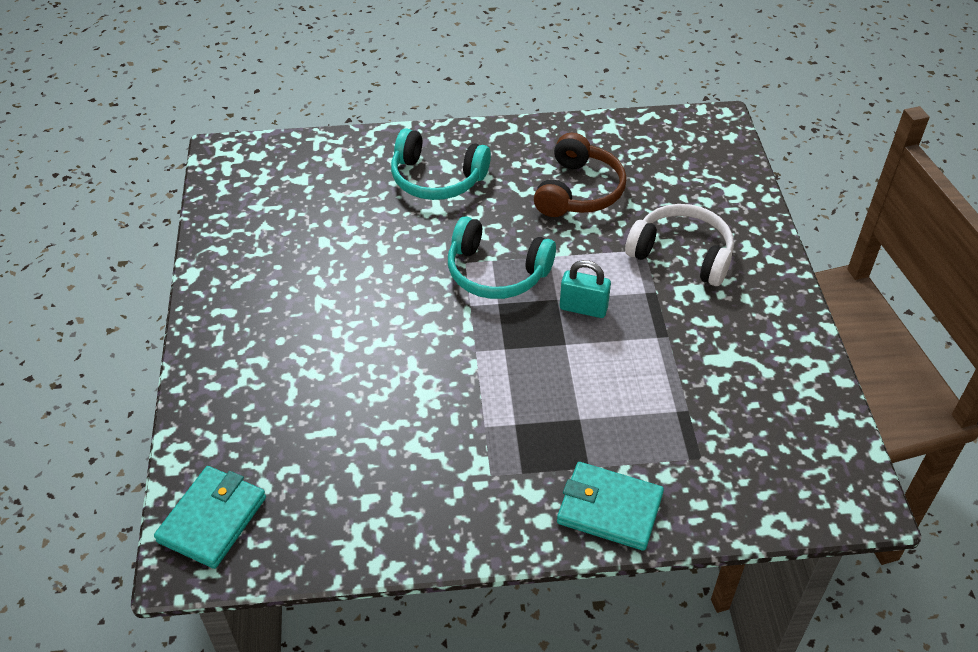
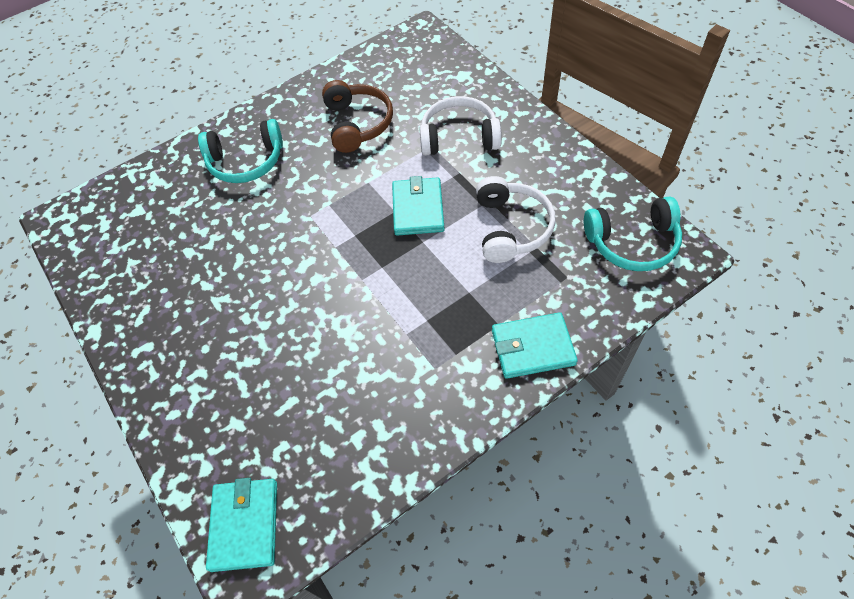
camera: 25 degrees left, 10 degrees up
(496, 272) = (338, 212): turquoise headphones -> turquoise headphones (632, 242)
(583, 308) = (418, 209): turquoise padlock -> turquoise wallet
(673, 376) = (511, 228): none -> white headphones

